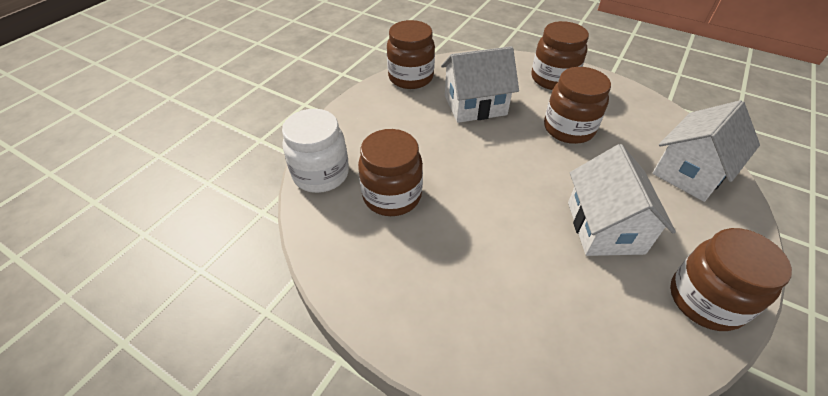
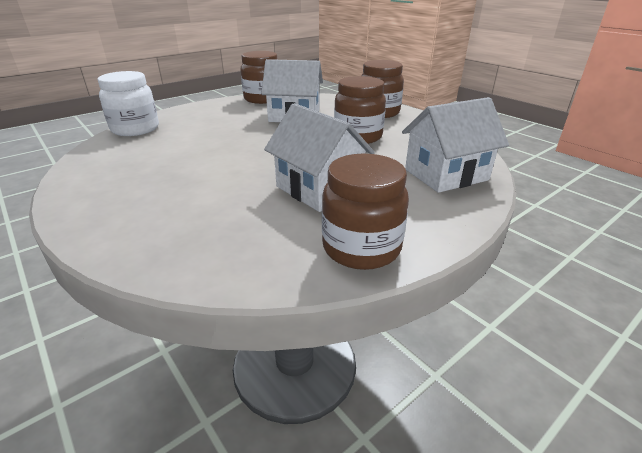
camera: 20 degrees right, 15 degrees down
(392, 196) = (169, 145): brown jar -> none
(604, 227) = (319, 189): white house -> white house turned 60 degrees counterclockwise

